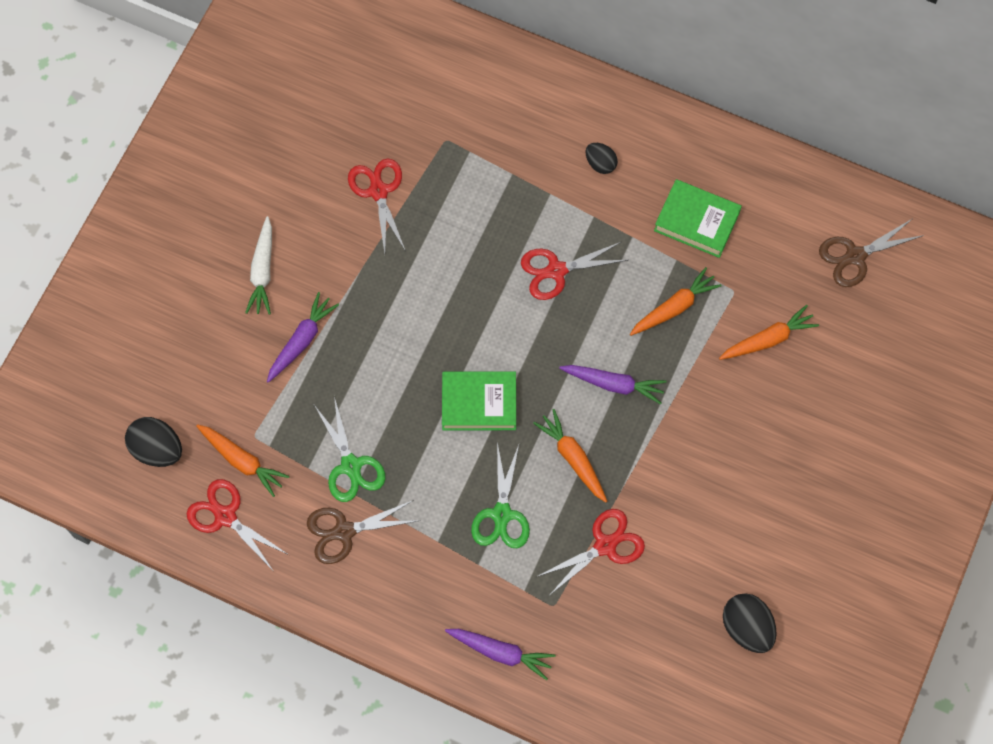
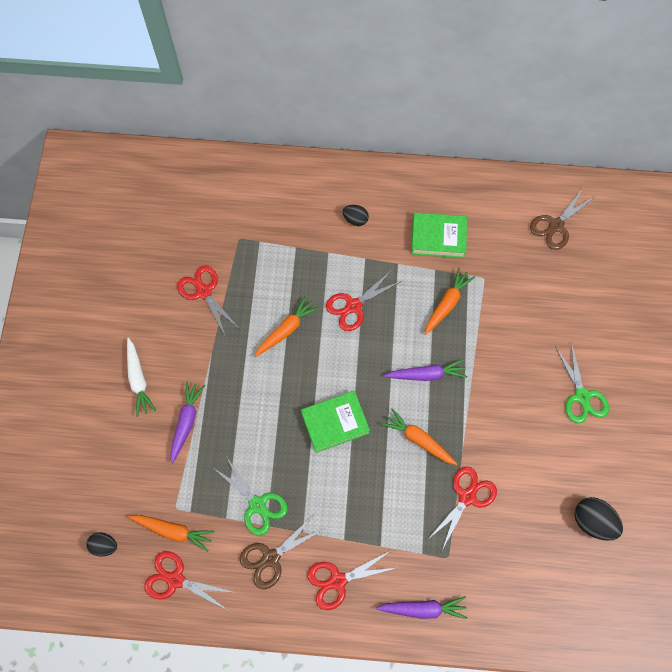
camera: 20 degrees left, 0 degrees up
(157, 449) = (104, 545): black egg -> black egg, size x0.62
(413, 585) = (338, 581): none -> red scissors
(502, 514) = (383, 501): green scissors -> green scissors (582, 396)
(768, 339) = (521, 304): orange carrot -> orange carrot (286, 329)

